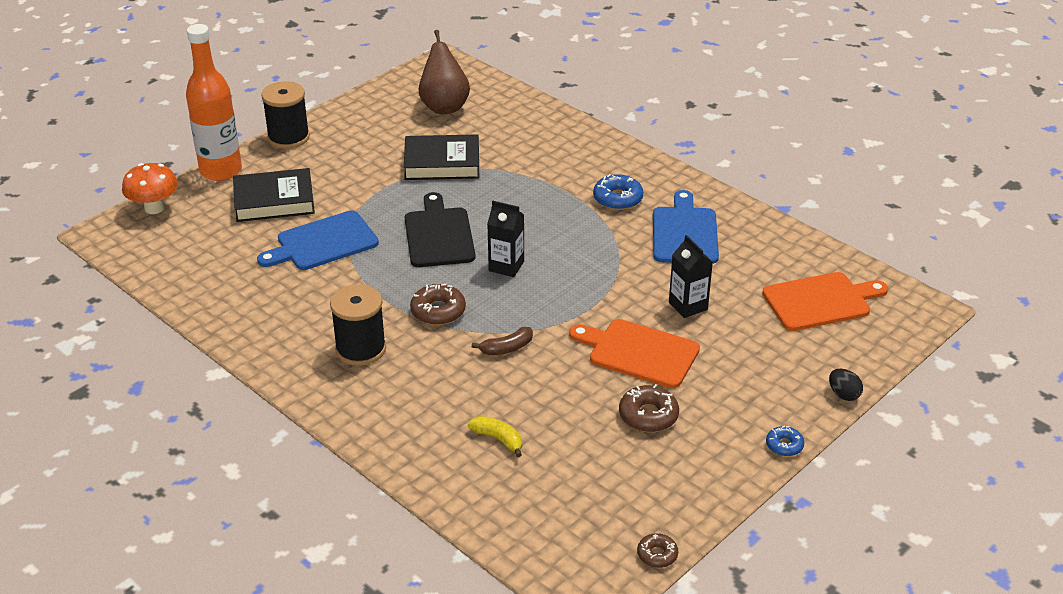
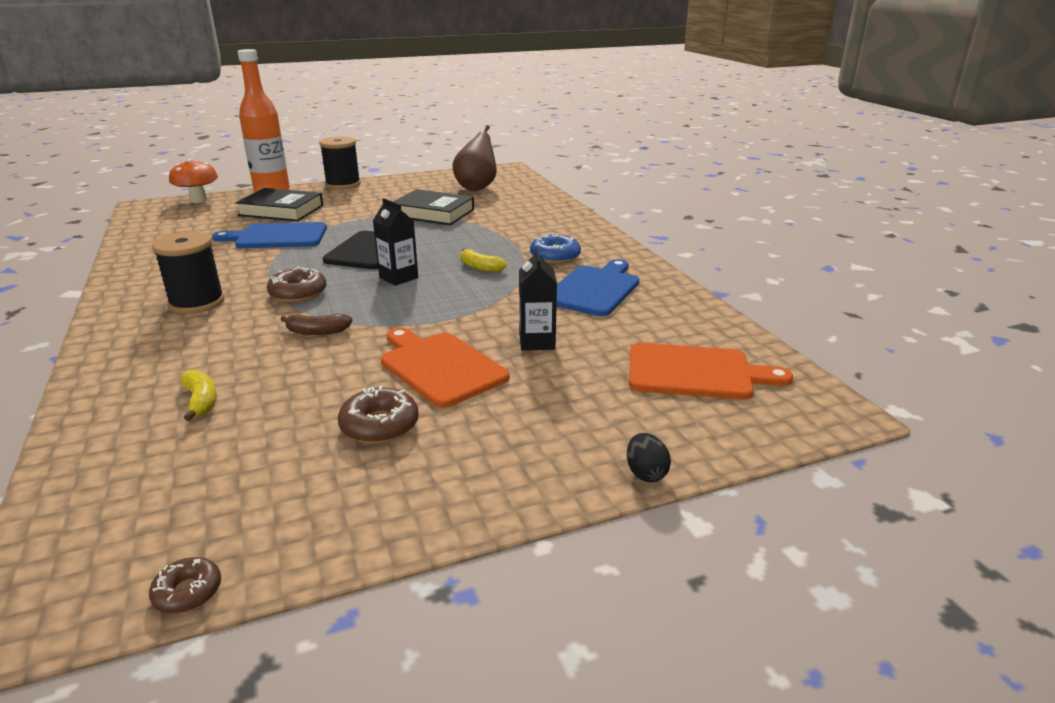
camera: 25 degrees right, 10 degrees down
(565, 232) = (480, 267): none -> yellow banana
(784, 445) = (508, 509): blue donut -> none

